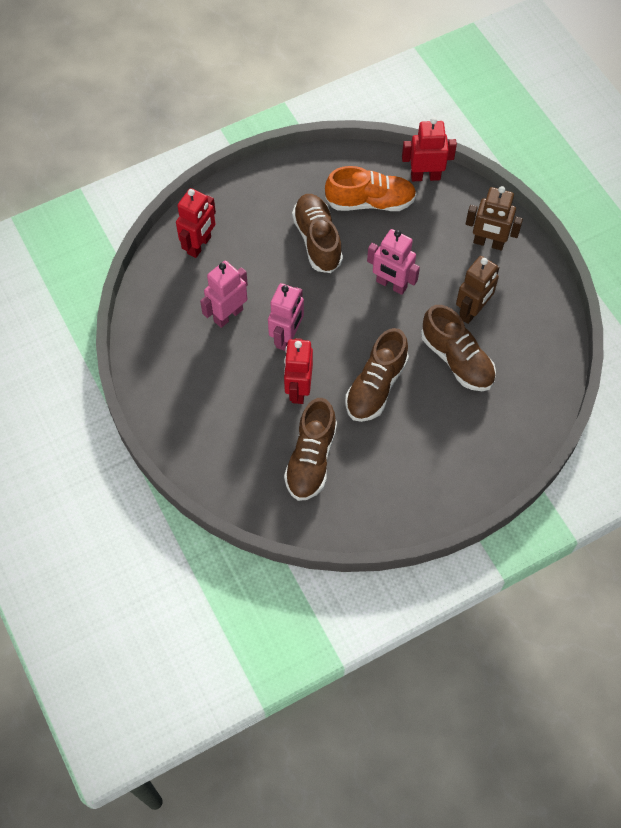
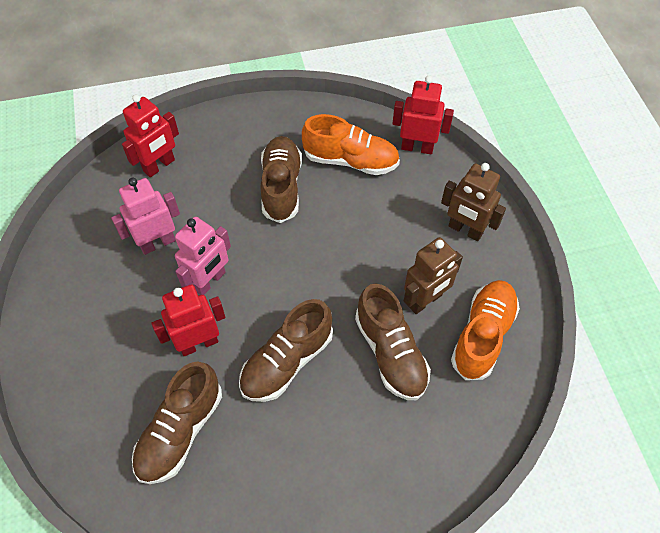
camera: 15 degrees right, 5 degrees down
(298, 389) = (198, 343): red robot -> red robot turned 45 degrees clockwise
(391, 285) = (343, 251): pink robot -> none
(526, 328) = (482, 335): none -> orange shoe

